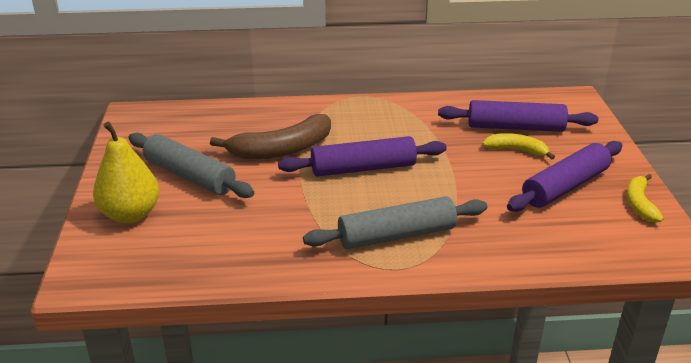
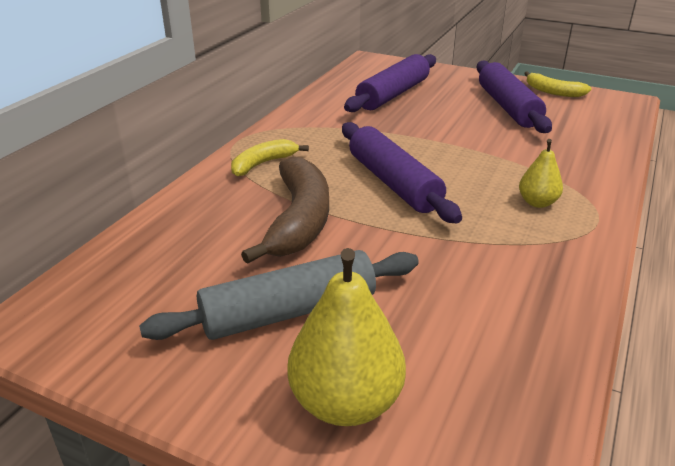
camera: 60 degrees left, 0 degrees up
(363, 168) = (394, 183): purple rolling pin -> purple rolling pin turned 45 degrees counterclockwise
(396, 235) = (537, 202): grey rolling pin -> yellow pear
(516, 150) = (432, 106): yellow banana -> yellow banana (263, 164)

